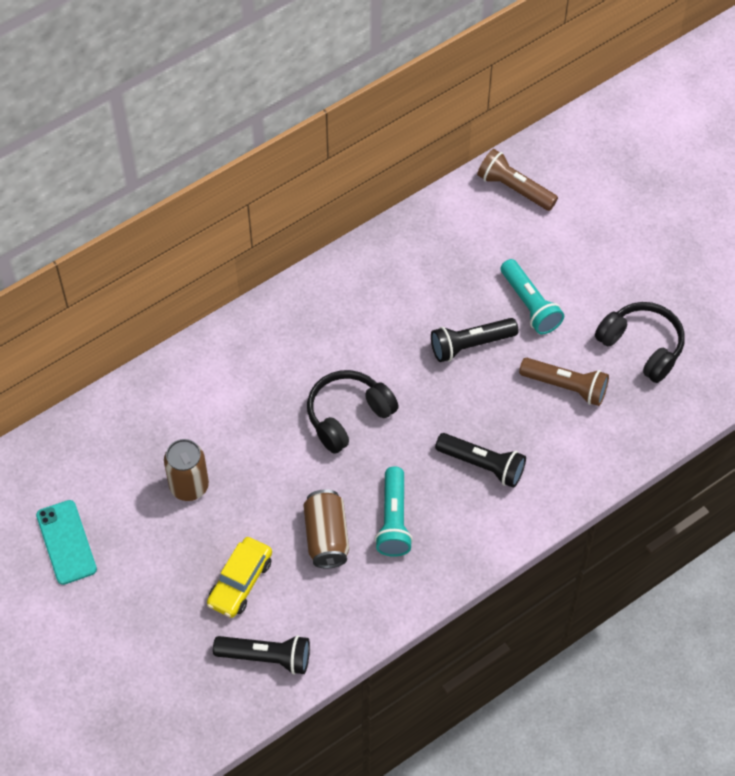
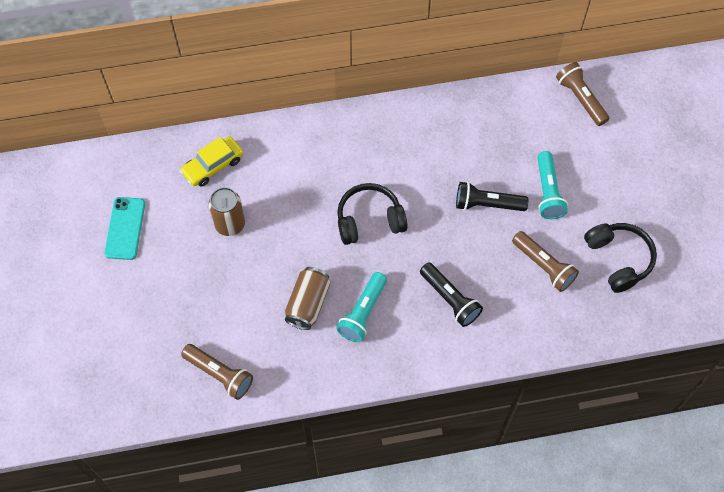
camera: 25 degrees right, 5 degrees up
(240, 582) = (229, 310): yellow car -> yellow car (213, 166)
(266, 657) = (219, 374): black flashlight -> brown flashlight

